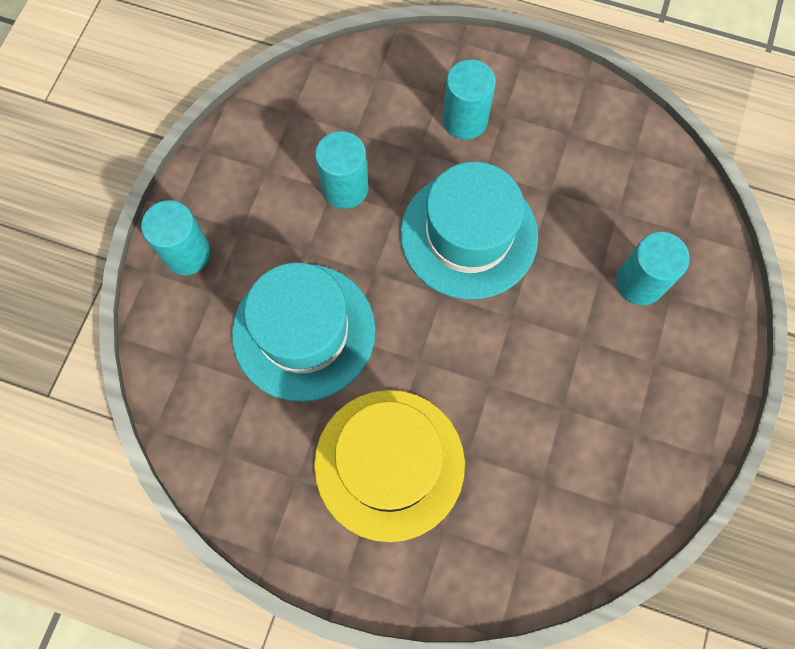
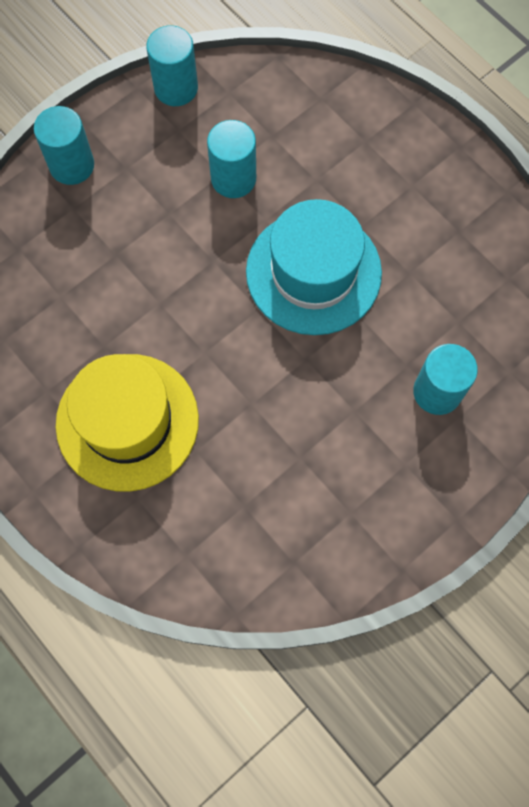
camera: 30 degrees right, 0 degrees up
(304, 331) = (125, 278): turquoise hat -> none
(465, 120) = (373, 173): turquoise cylinder -> turquoise cylinder (176, 88)

